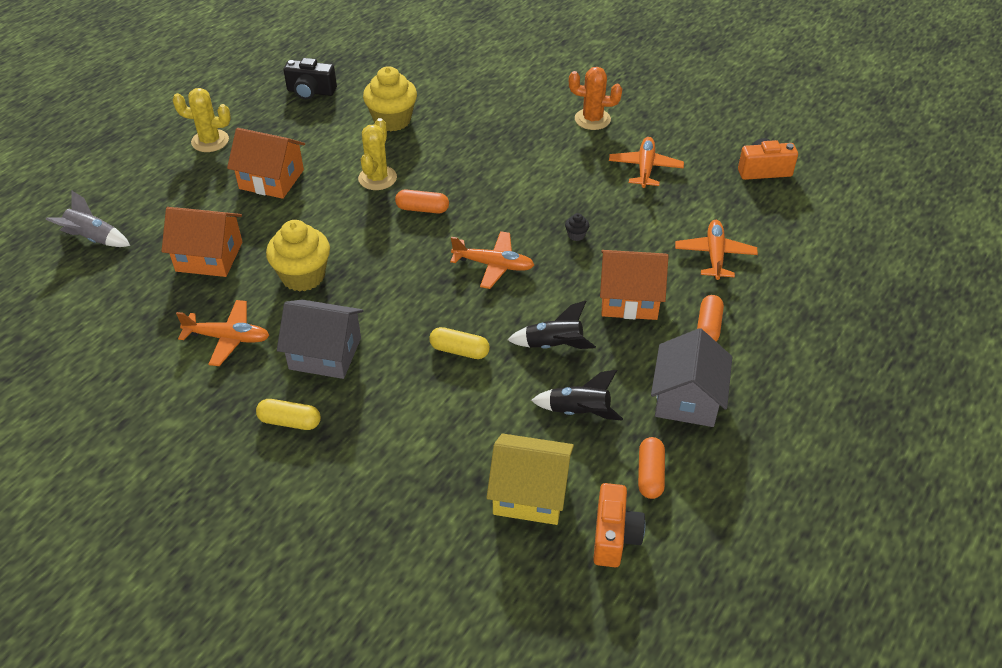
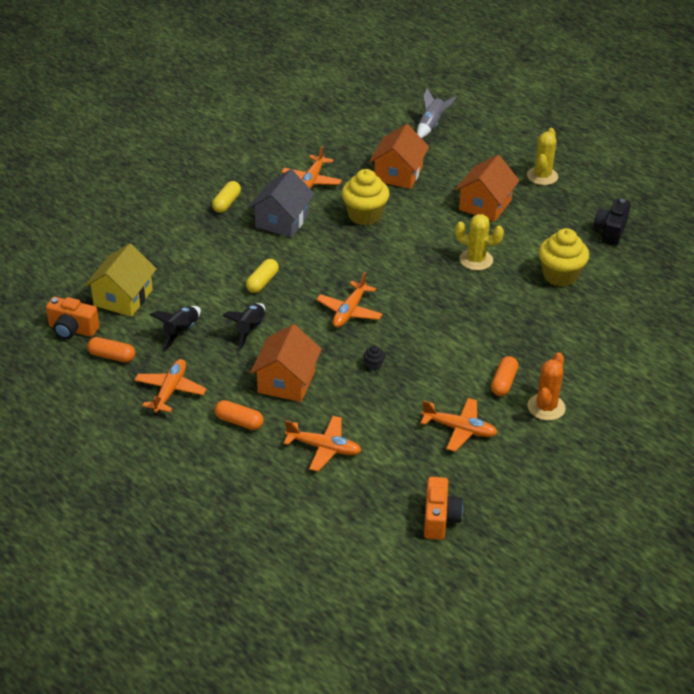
camera: 100 degrees right, 5 degrees down
(422, 209) = (429, 281): orange capsule -> orange capsule (503, 382)
(687, 399) = (170, 391): grey house -> orange plane

